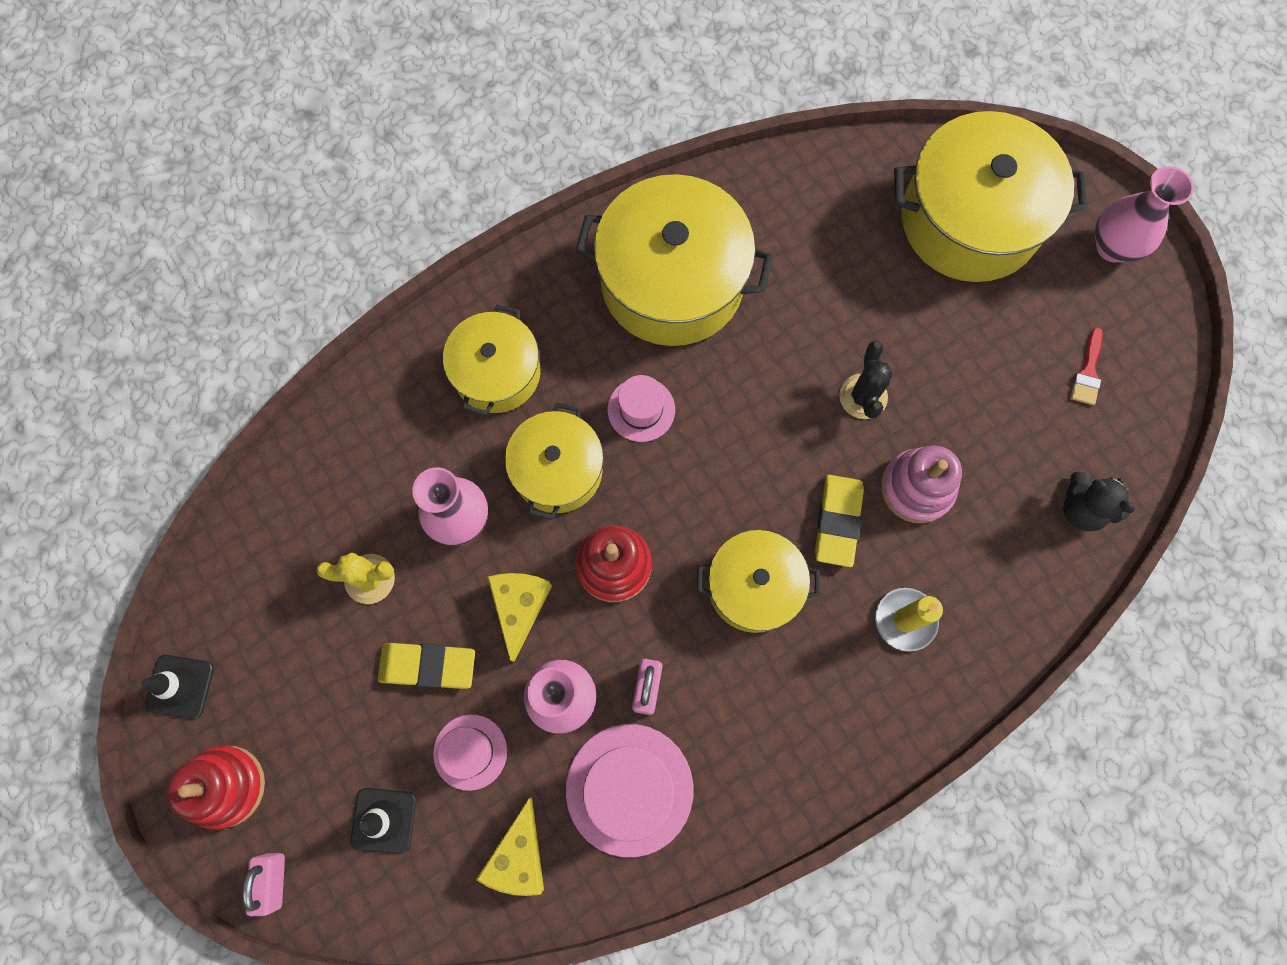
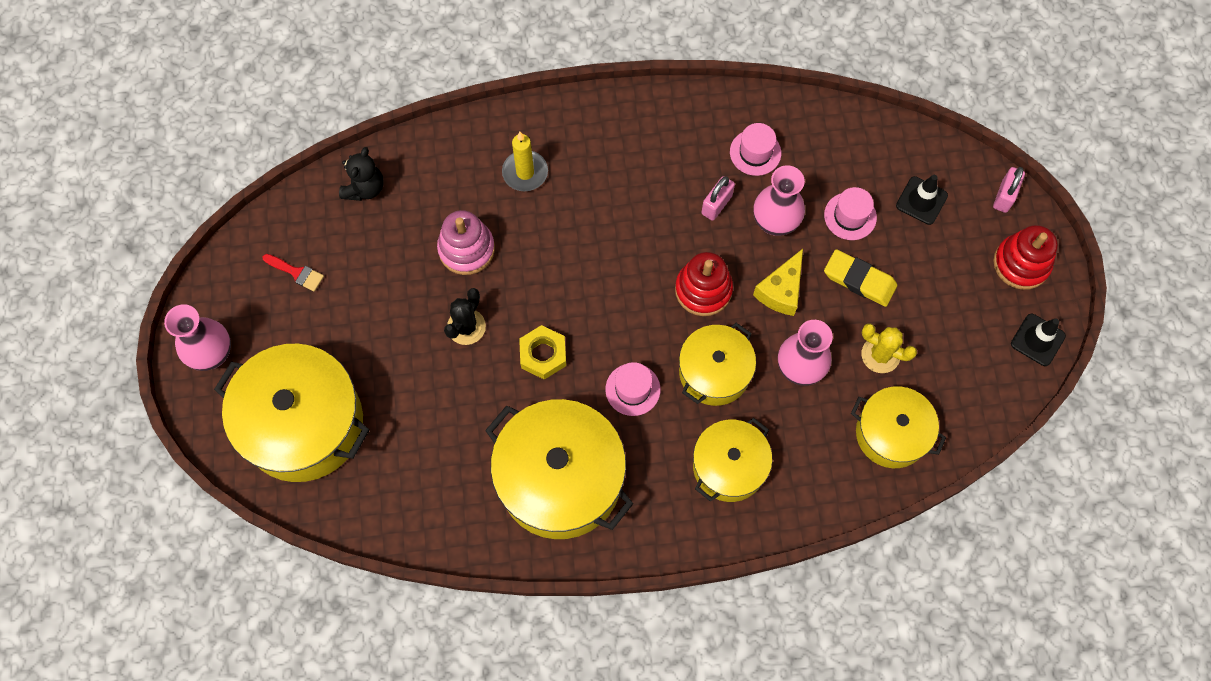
camera: 155 degrees left, 5 degrees down
(518, 856) = (842, 146): yellow cheese -> none
(629, 789) = (755, 152): pink hat -> pink hat, size x0.58
(754, 586) = (614, 235): yellow pot -> yellow pot (891, 433)
(760, 403) = (543, 355): none -> yellow nut
(838, 521) = (534, 251): yellow eraser -> none
(1081, 508) = (365, 188): black teddy bear -> black teddy bear turned 45 degrees clockwise
(1088, 372) = (296, 273): red brush -> red brush turned 75 degrees clockwise

